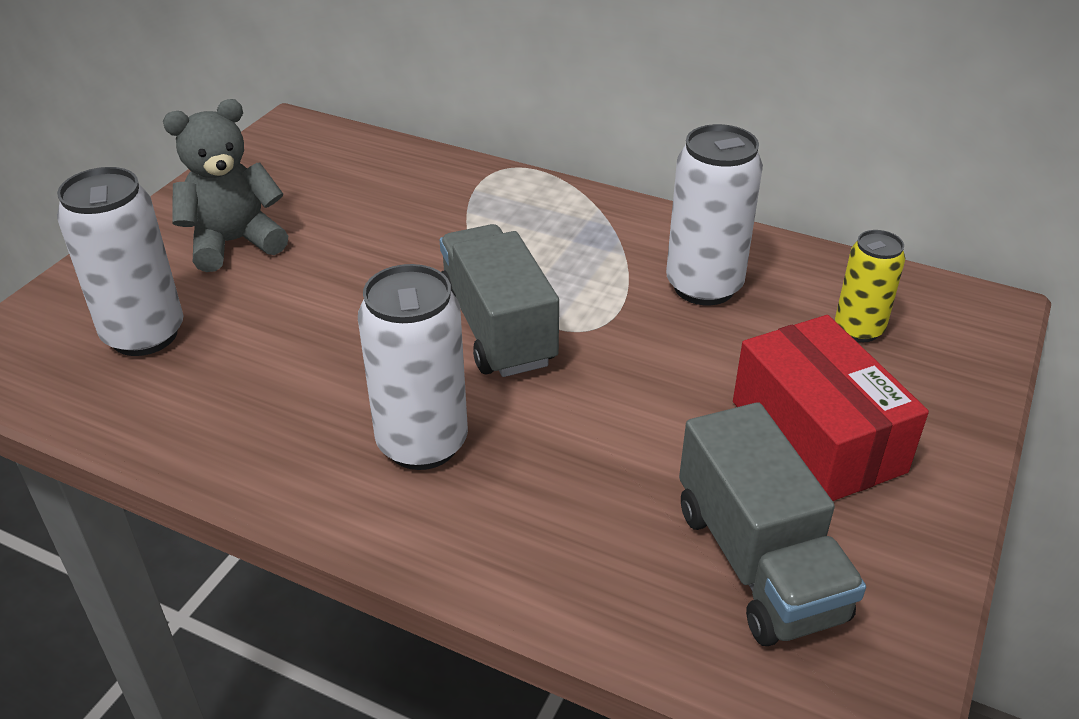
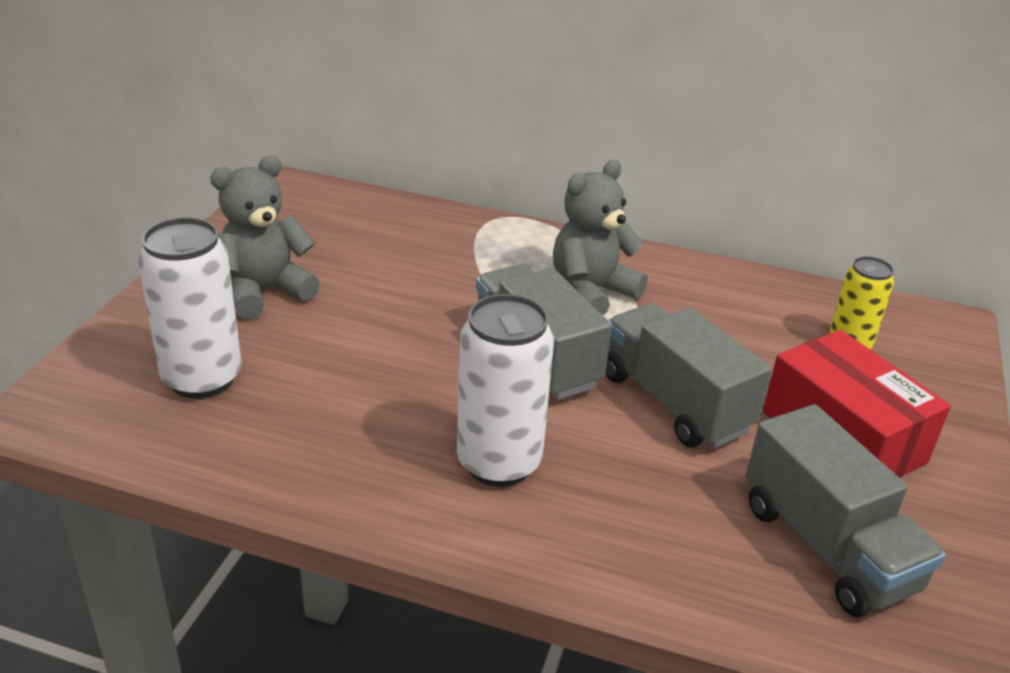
camera: 10 degrees left, 5 degrees down
(581, 257) = (591, 292): none -> grey teddy bear
(635, 386) = (674, 402): none -> grey truck
(704, 286) = (706, 314): white can -> none

